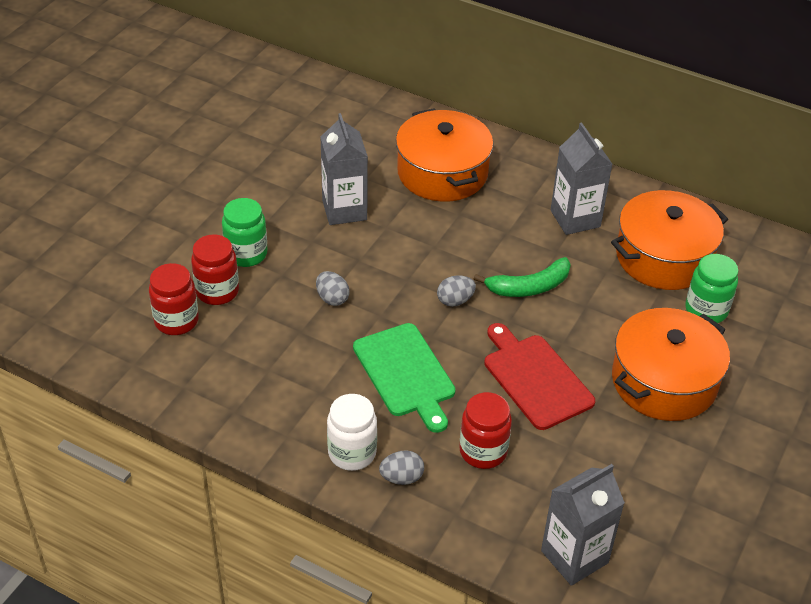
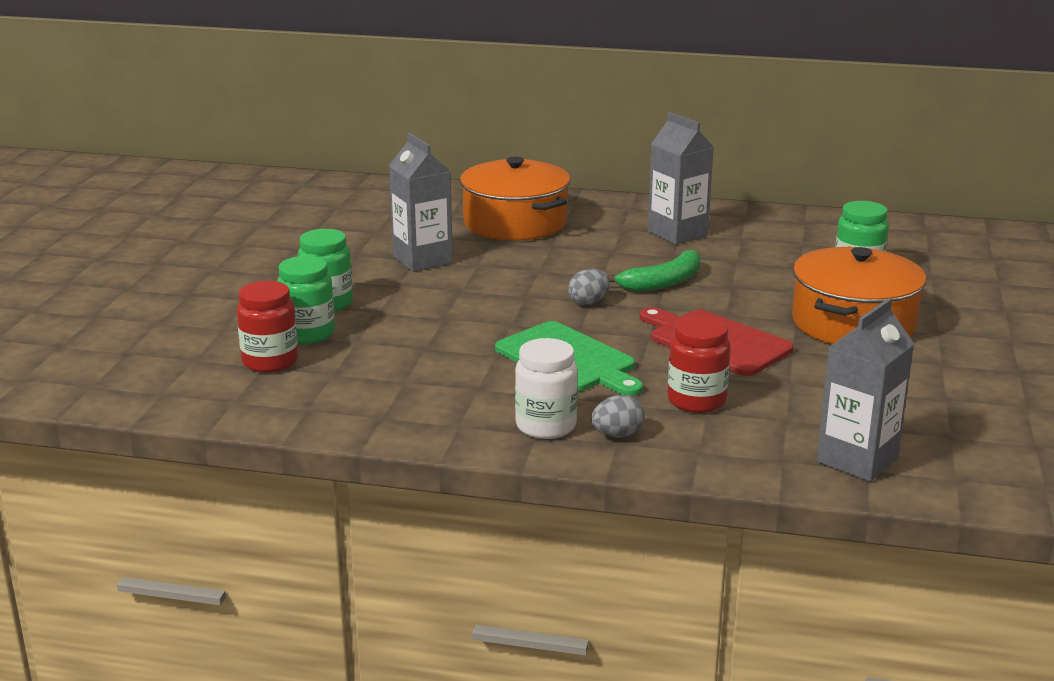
camera: 15 degrees left, 20 degrees down
(217, 291) = (308, 334): red jar -> green jar
(332, 298) = (448, 320): grey egg -> none
(663, 257) = (787, 245): orange pot -> none

